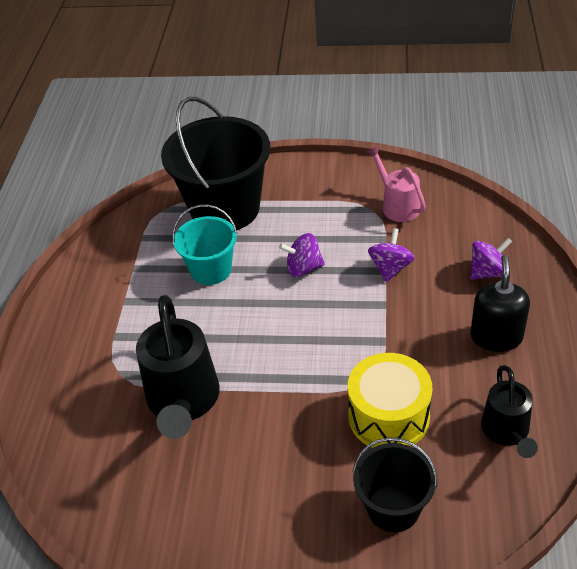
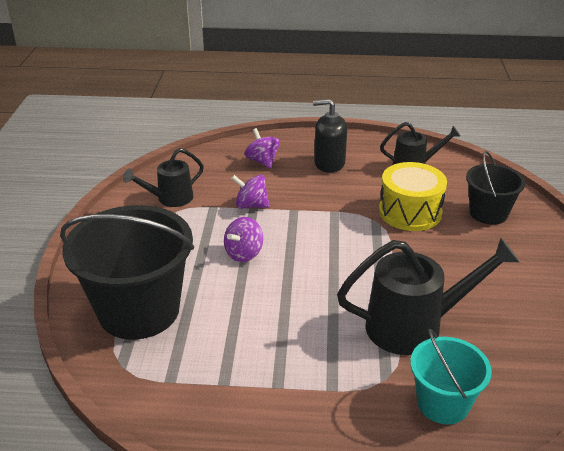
camera: 95 degrees left, 10 degrees down
(211, 270) = (237, 317): turquoise bucket -> turquoise bucket (443, 403)
(303, 268) = (244, 253): purple spinning top -> purple spinning top turned 45 degrees clockwise
(397, 205) = (170, 199): pink watering can -> black watering can

